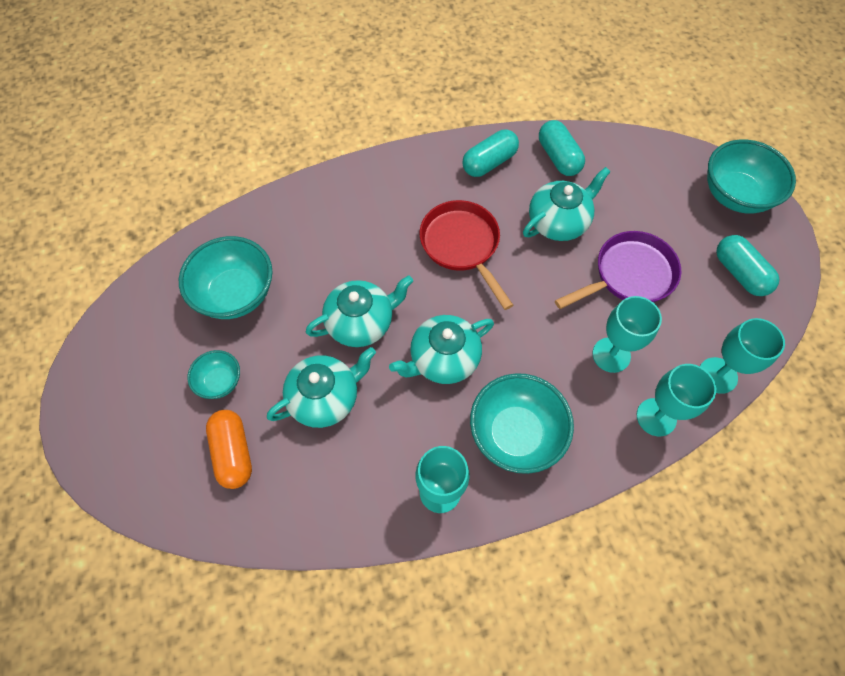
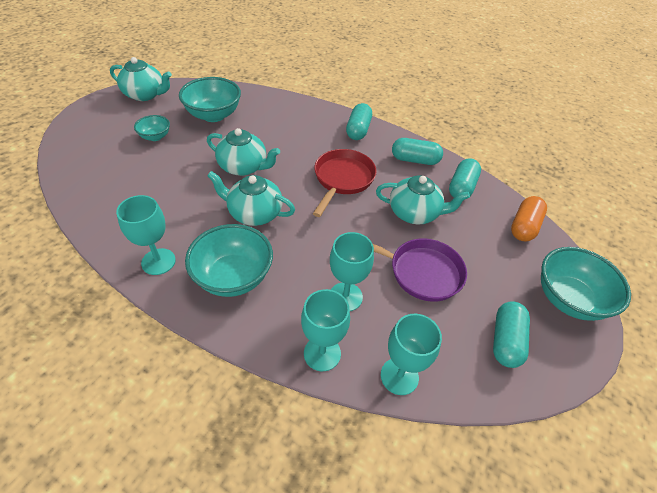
camera: 45 degrees right, 15 degrees down
(233, 453) = (115, 163): orange capsule -> orange capsule (524, 226)
(325, 398) = (181, 179): turquoise teapot -> turquoise teapot (145, 95)
(399, 174) = (358, 130): none -> turquoise capsule

